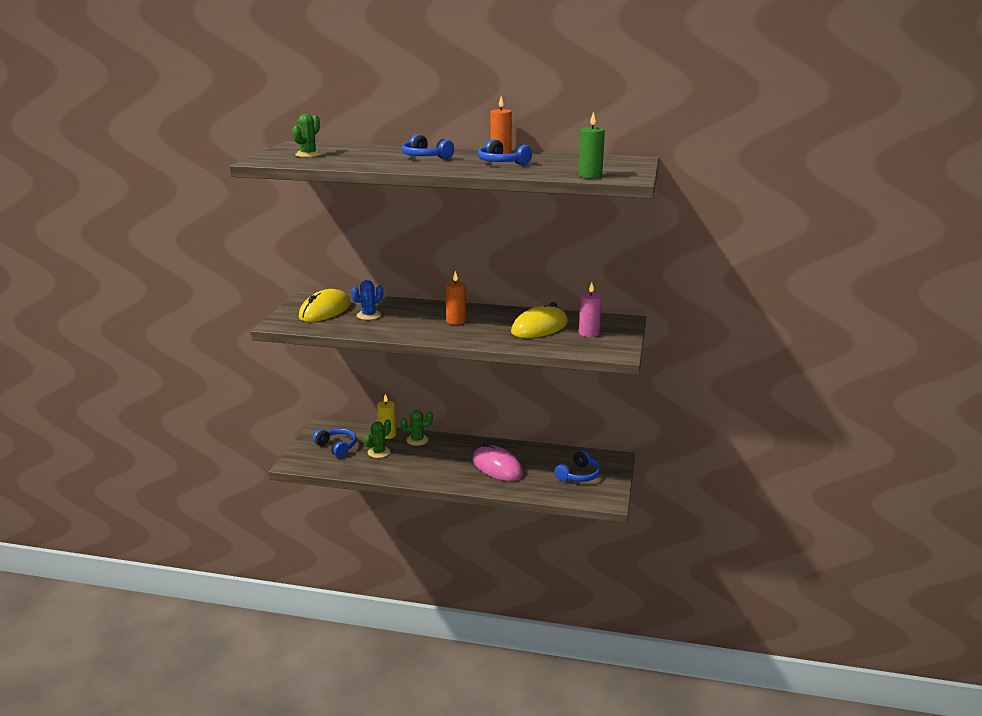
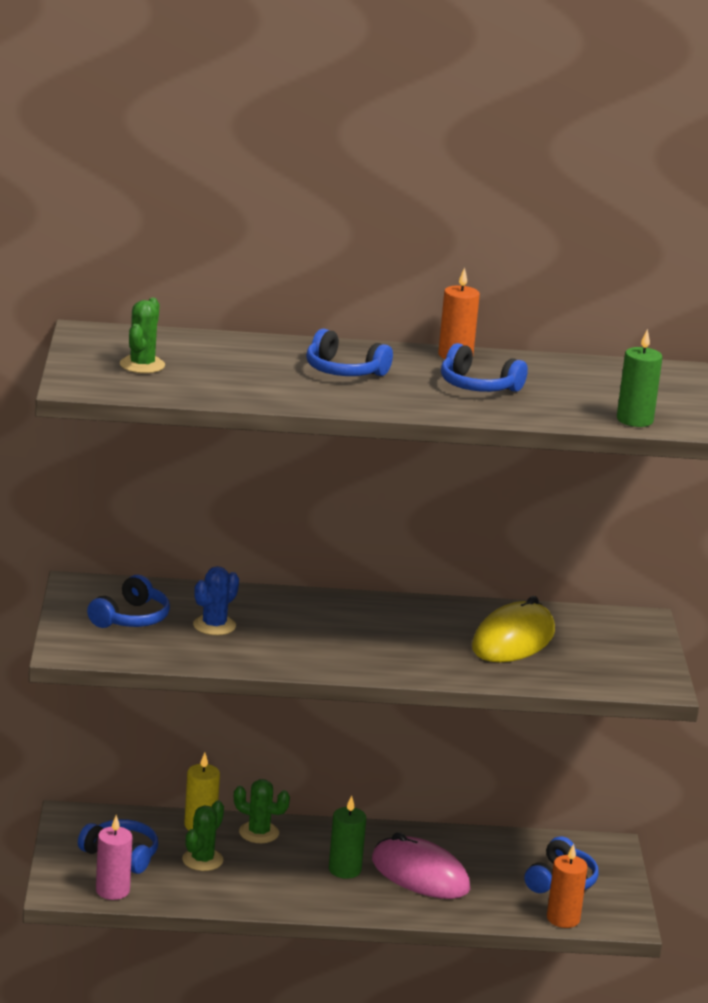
camera: 15 degrees left, 0 degrees up
(325, 311) = (131, 618): yellow mouse -> blue headphones
(417, 440) = (259, 833): green cactus -> green cactus turned 45 degrees clockwise
(455, 462) = (345, 870): none -> green candle
(456, 321) = (369, 631): orange candle -> orange candle (563, 919)
(589, 333) = (597, 648): pink candle -> pink candle (112, 891)

